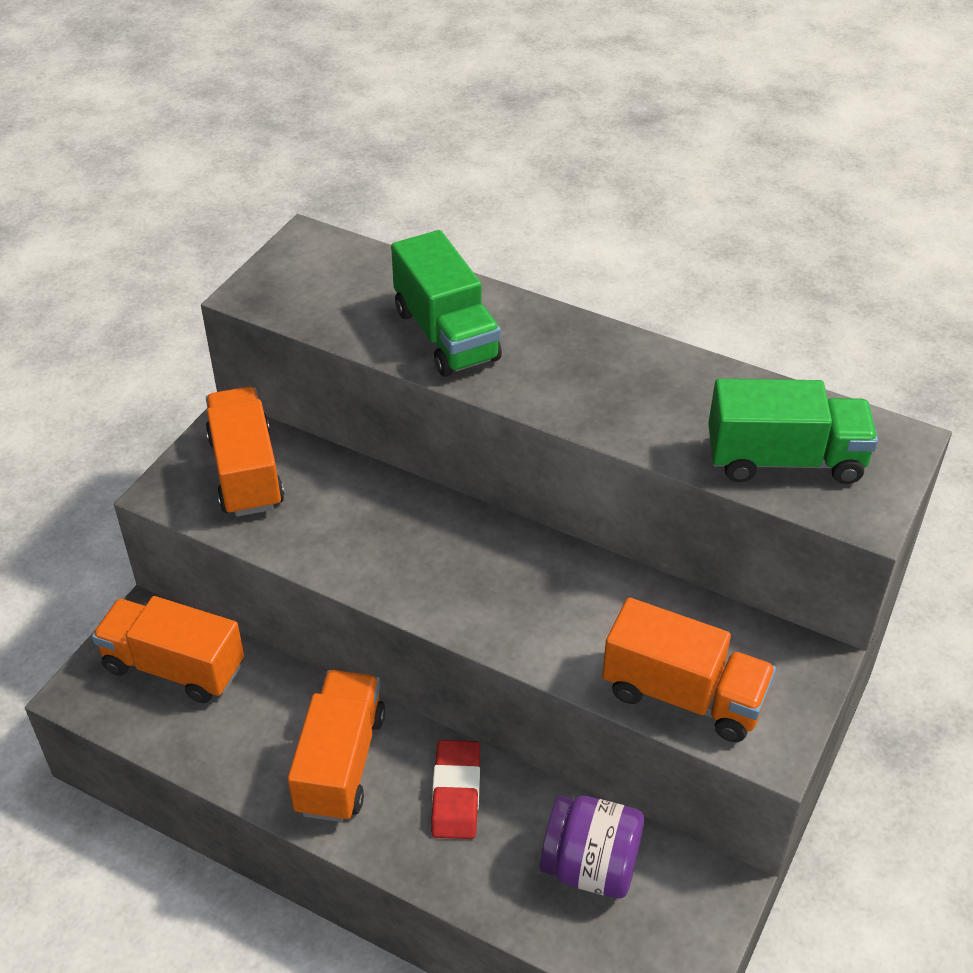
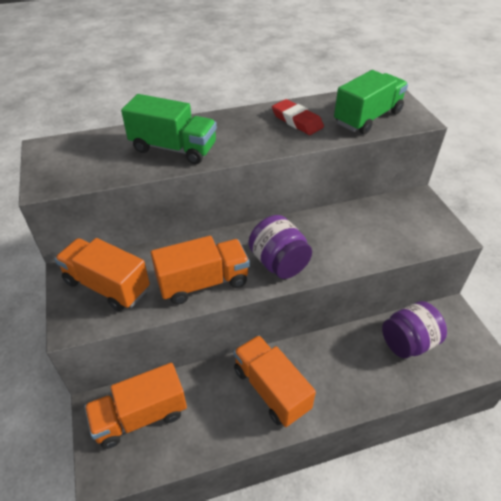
camera: 45 degrees left, 0 degrees up
(456, 793) = (330, 359): red eraser -> red eraser (297, 121)
(469, 594) = (279, 263): none -> purple jar
(683, 695) = (402, 240): orange truck -> orange truck (203, 282)

